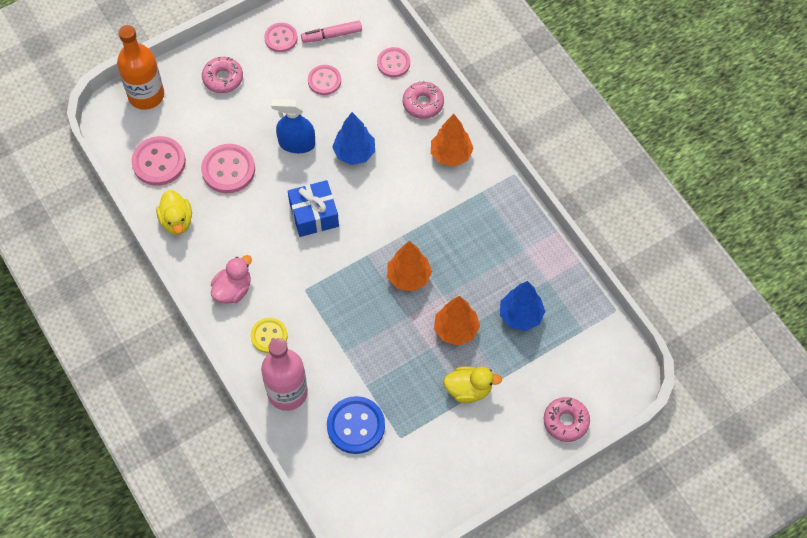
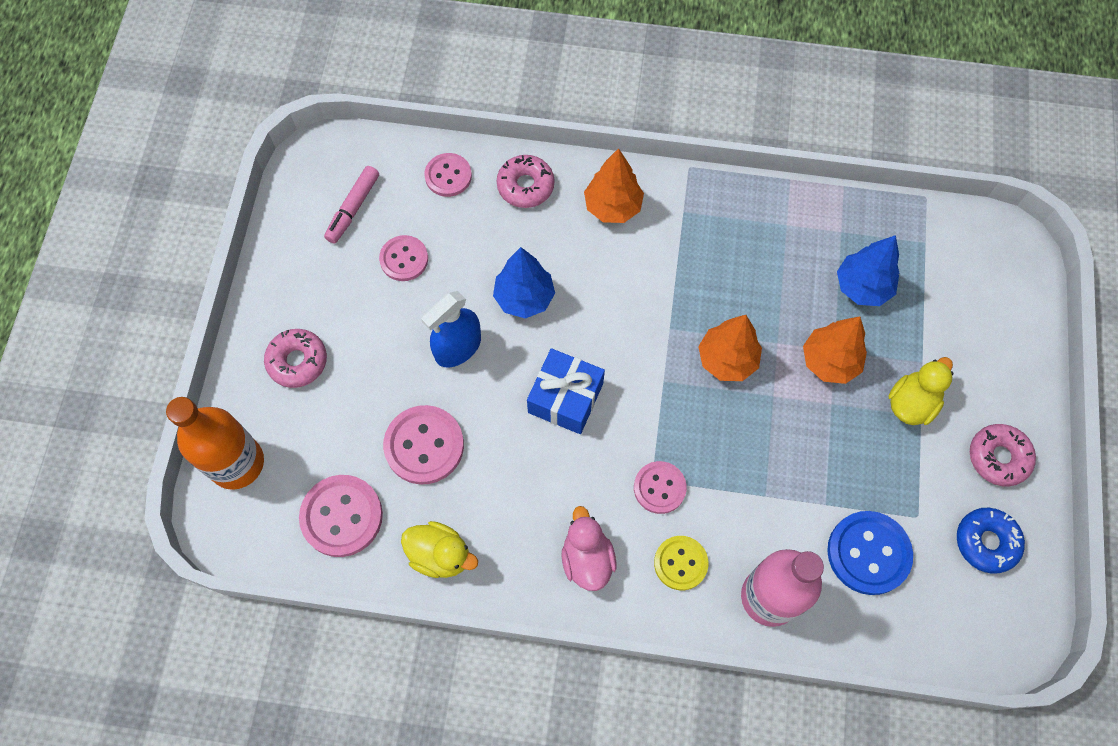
camera: 50 degrees left, 5 degrees up
(281, 38) = (305, 261): pink button -> pink button (659, 488)
(416, 483) = (986, 542): none -> blue donut
(566, 421) = (1019, 338): pink donut -> pink donut (998, 457)

